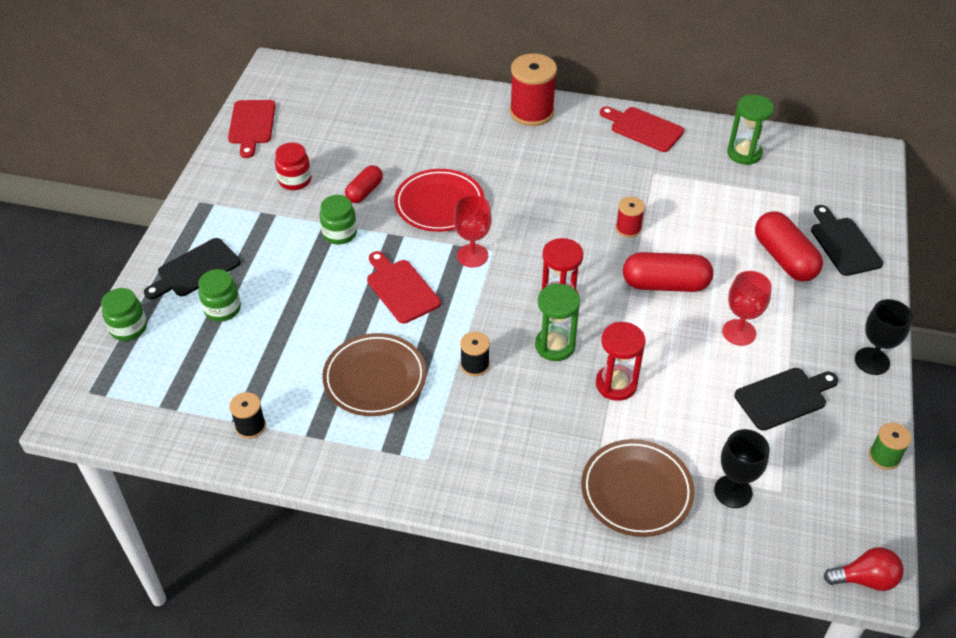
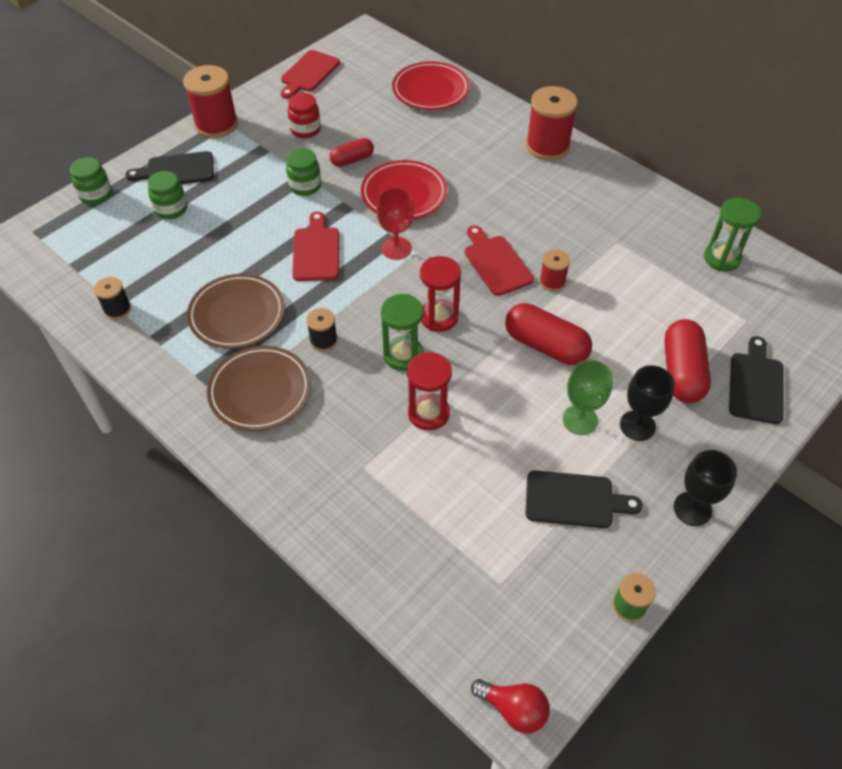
camera: 30 degrees right, 5 degrees up
(198, 209) = (216, 124): none -> red spool
(385, 99) = (430, 90): none -> red plate
(636, 491) = (370, 514): brown plate -> brown plate (260, 391)
(643, 128) = (640, 198): red cutting board -> red cutting board (496, 263)
(733, 491) = (455, 560): black goblet -> black goblet (637, 425)
(739, 332) = (580, 420): red goblet -> green goblet

